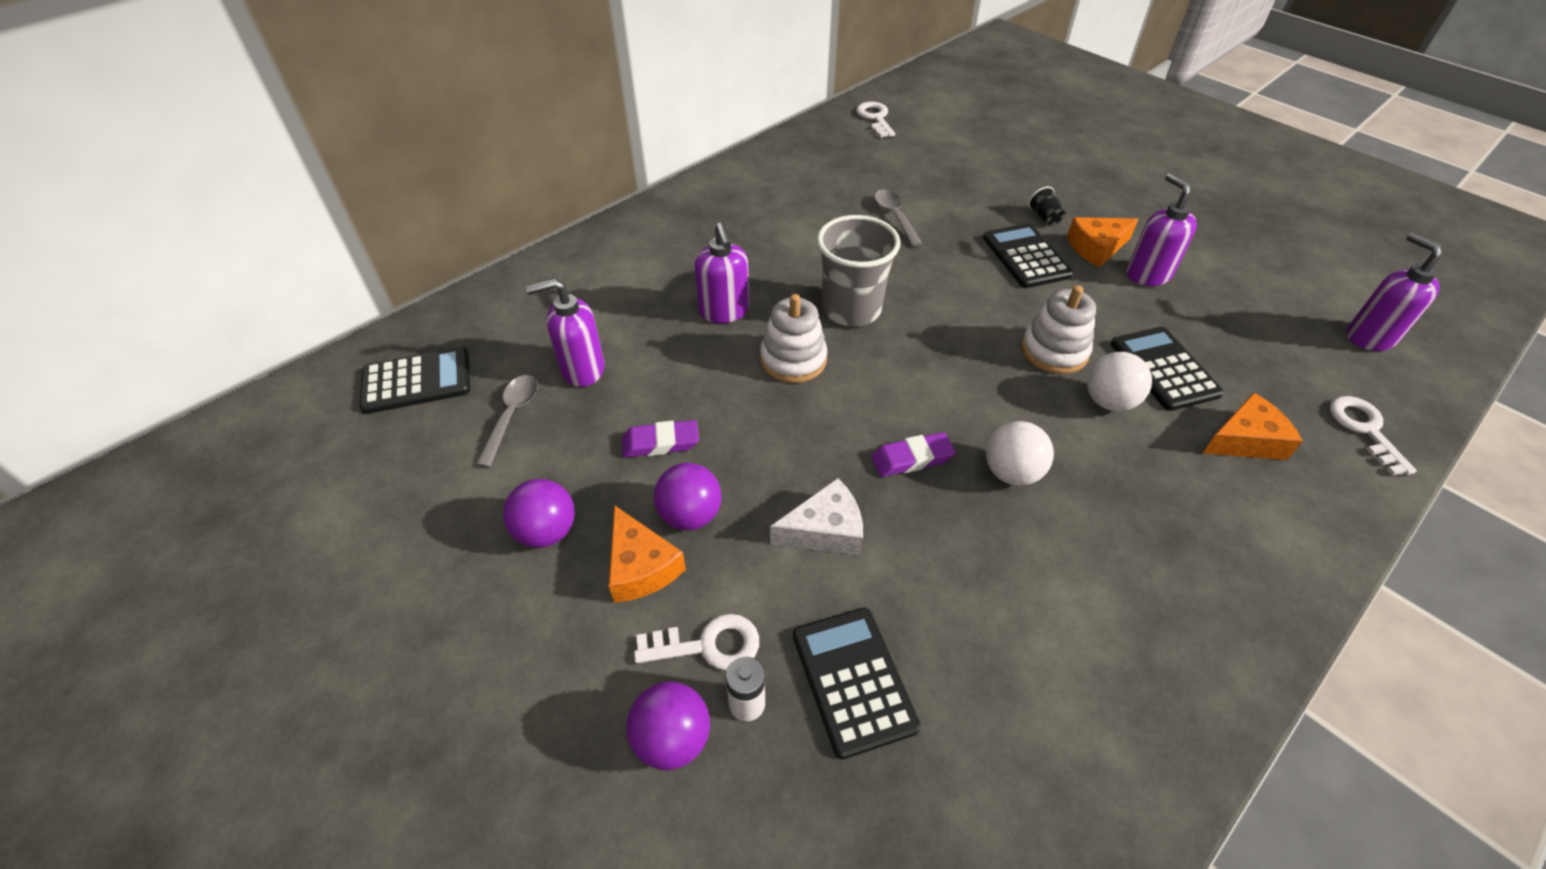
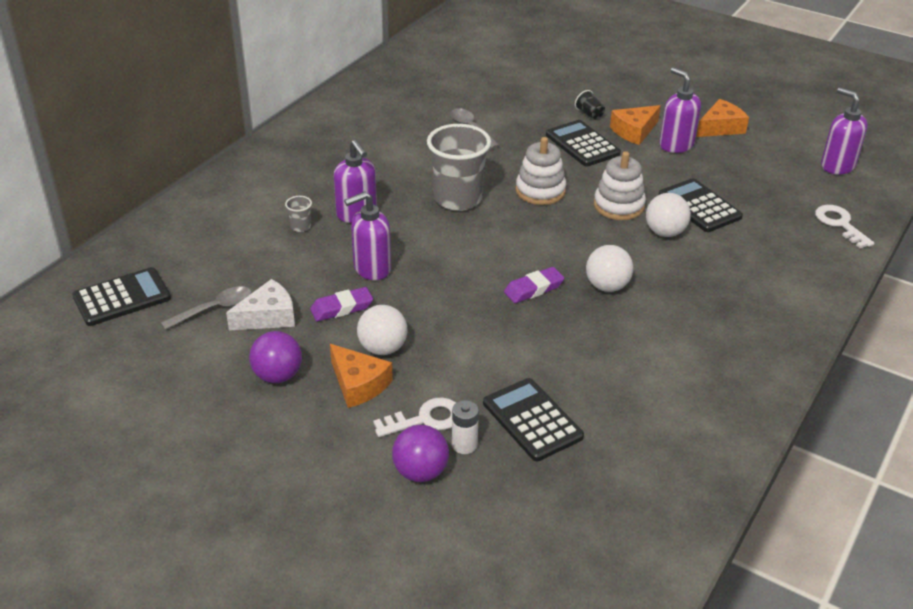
camera: 15 degrees left, 10 degrees down
(512, 416) = (214, 309): grey spoon -> grey spoon turned 60 degrees clockwise
(582, 369) = (257, 270): purple soap dispenser -> purple soap dispenser (371, 268)
(653, 318) = (300, 227): none -> grey cup
(690, 515) = (382, 348): purple ball -> white ball
(793, 359) = (424, 239): white stacking toy -> white stacking toy (540, 191)
(825, 530) = (485, 341): white cheese -> white cheese (268, 316)
(875, 118) = (431, 54): white key -> none
(1245, 440) = (762, 242): orange cheese -> orange cheese (720, 127)

